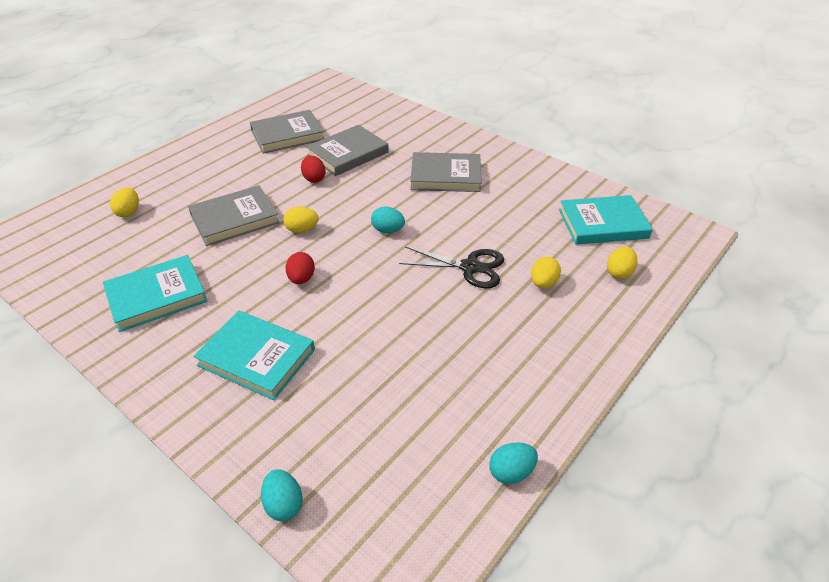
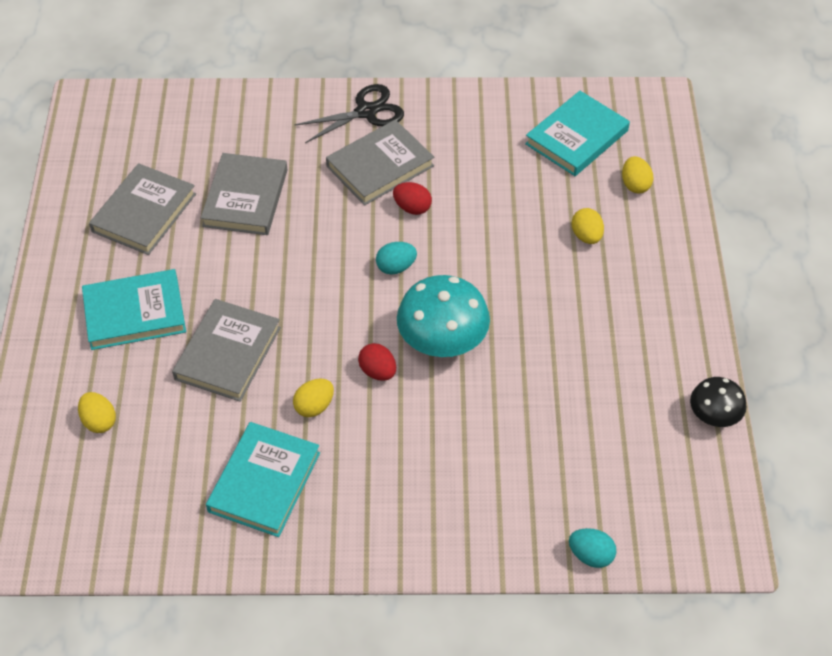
camera: 40 degrees left, 10 degrees up
(256, 357) = (431, 469): turquoise book -> turquoise book (135, 313)
(302, 230) = (313, 320): yellow egg -> yellow egg (314, 406)
(314, 178) = (248, 253): red egg -> red egg (412, 208)
(363, 287) = (442, 342): none -> turquoise mushroom
(470, 267) = (512, 260): black scissors -> black scissors (366, 112)
(511, 472) = (713, 416): turquoise egg -> black mushroom

